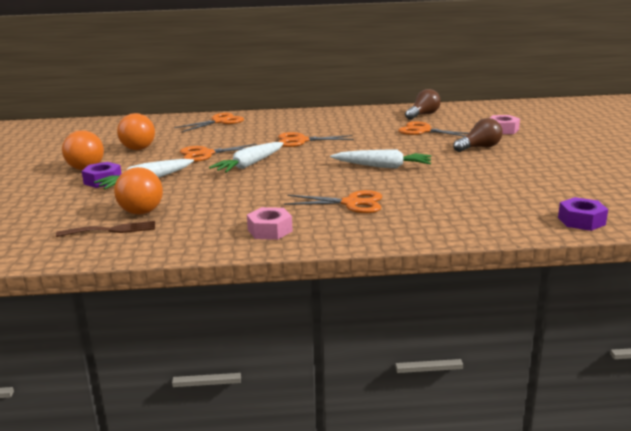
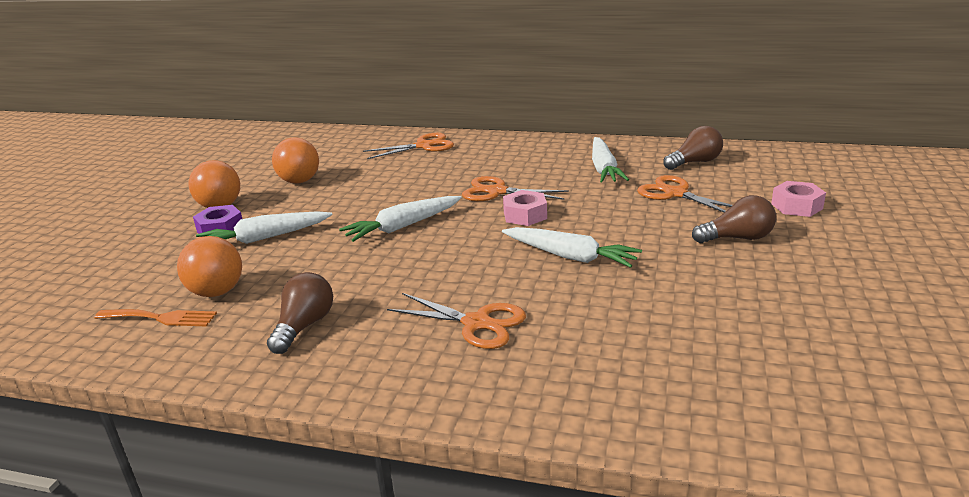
camera: 20 degrees right, 5 degrees up
(112, 230) = (161, 318): brown fork -> orange fork
(206, 154) = (366, 200): orange scissors -> none
(231, 219) = (304, 326): none -> brown light bulb
(270, 230) = (334, 357): pink nut -> pink nut (525, 215)
(365, 123) = (603, 168): none -> white carrot
(581, 221) = (808, 435): purple nut -> none

